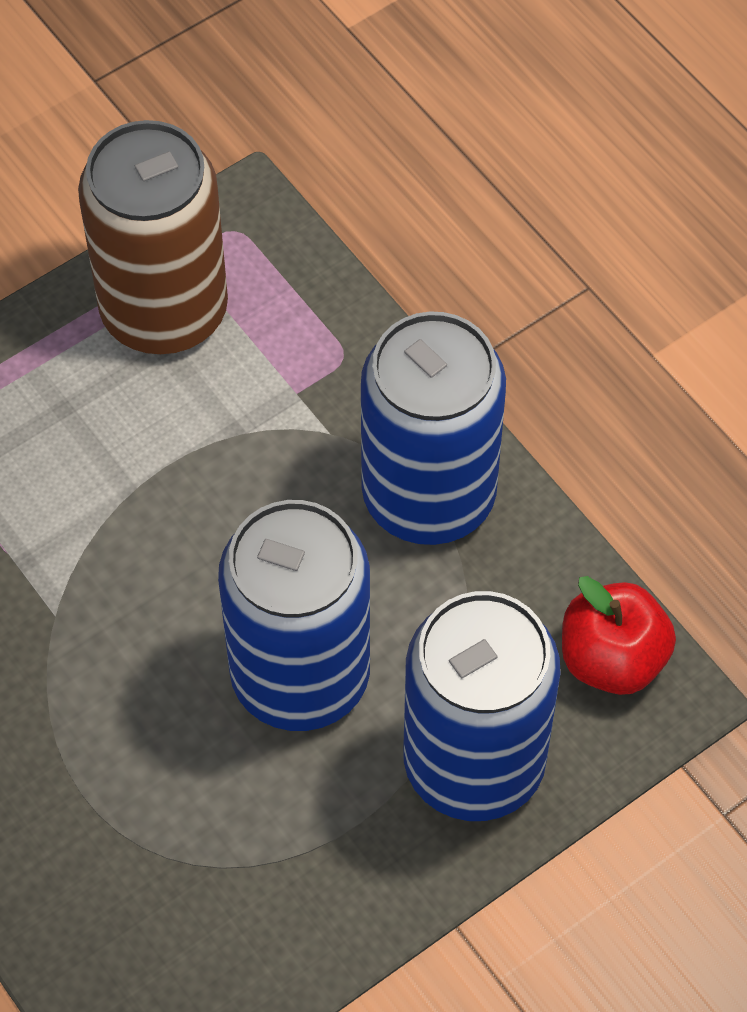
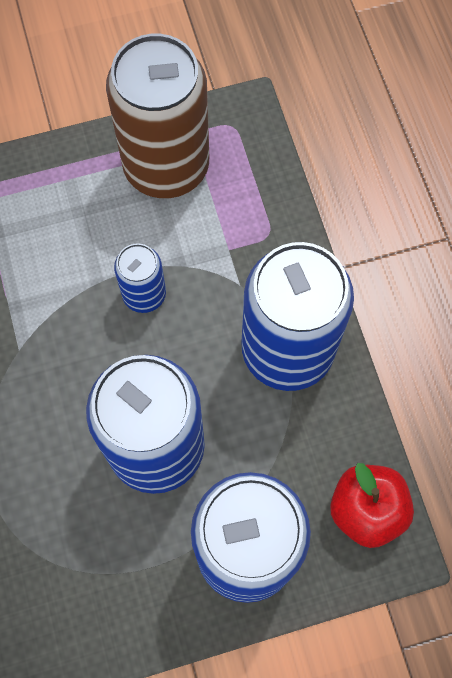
camera: 20 degrees right, 10 degrees up
(202, 487) = (144, 294): none -> blue can

